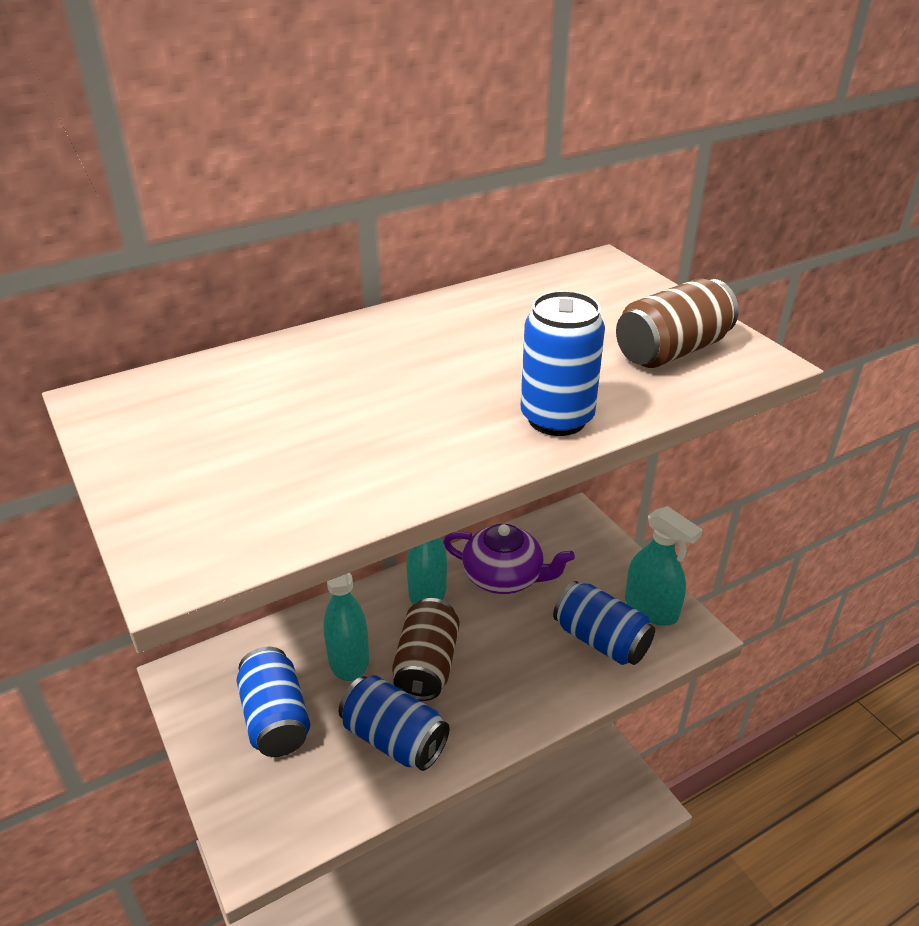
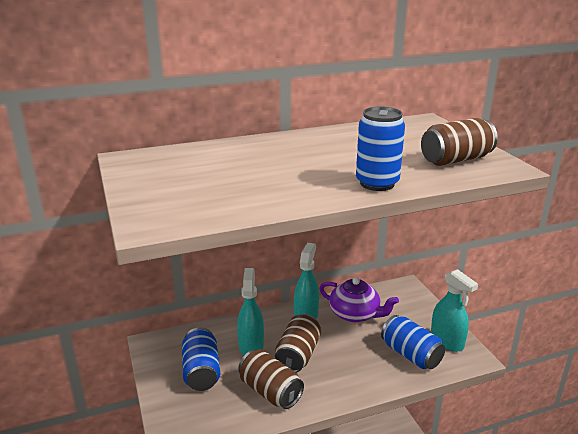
camera: 10 degrees right, 10 degrees down
(394, 739) = (270, 391): blue can -> brown can

